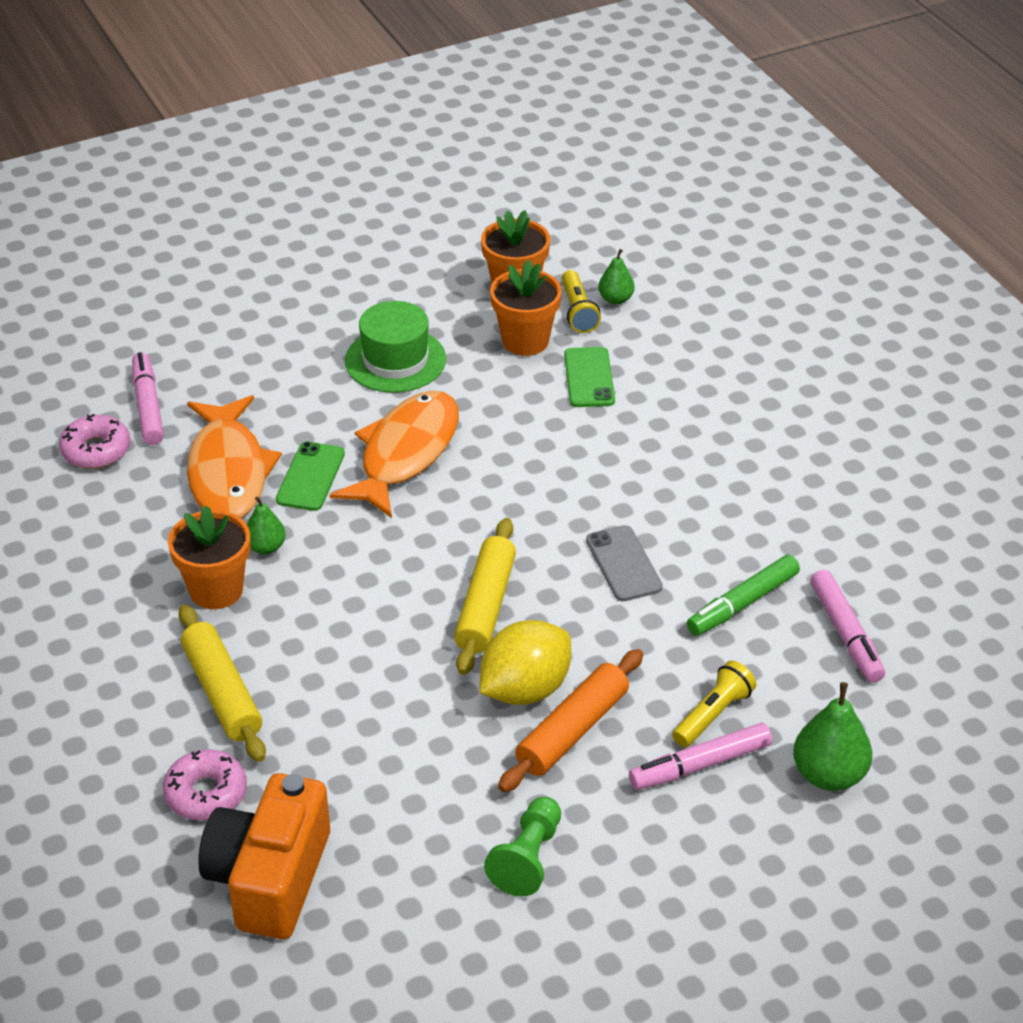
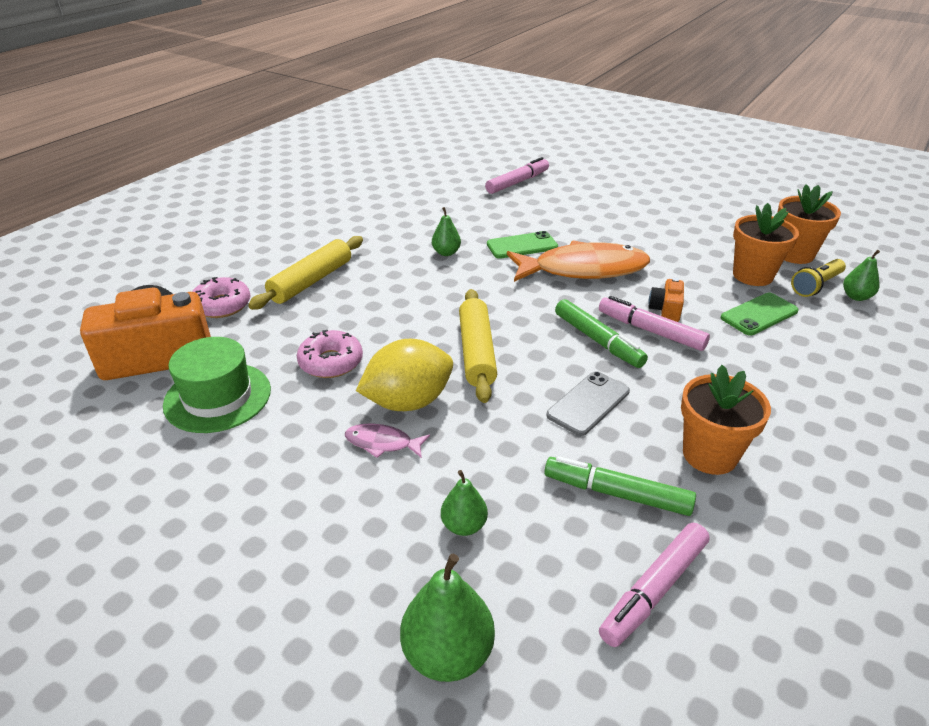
camera: 60 degrees right, 5 degrees down
(96, 450) = (467, 181): pink donut -> pink donut (331, 362)
(216, 590) = (395, 250): orange flower pot -> orange flower pot (709, 455)
(228, 471) = (495, 220): orange fish -> none
(395, 360) = (660, 237): green hat -> green hat (217, 397)
(485, 606) = (476, 352): yellow rolling pin -> yellow rolling pin turned 75 degrees counterclockwise
(525, 689) = (408, 402): yellow lemon -> yellow lemon turned 45 degrees counterclockwise
(527, 858) = (228, 469): green pawn -> none
(529, 434) = (665, 310): none -> orange camera
(538, 509) = (598, 340): none -> green marker
(572, 730) = (382, 443): orange rolling pin -> pink fish
(700, 765) = (395, 540): pink marker -> pink marker (650, 331)
(713, 714) = (464, 525): yellow flashlight -> green pear

